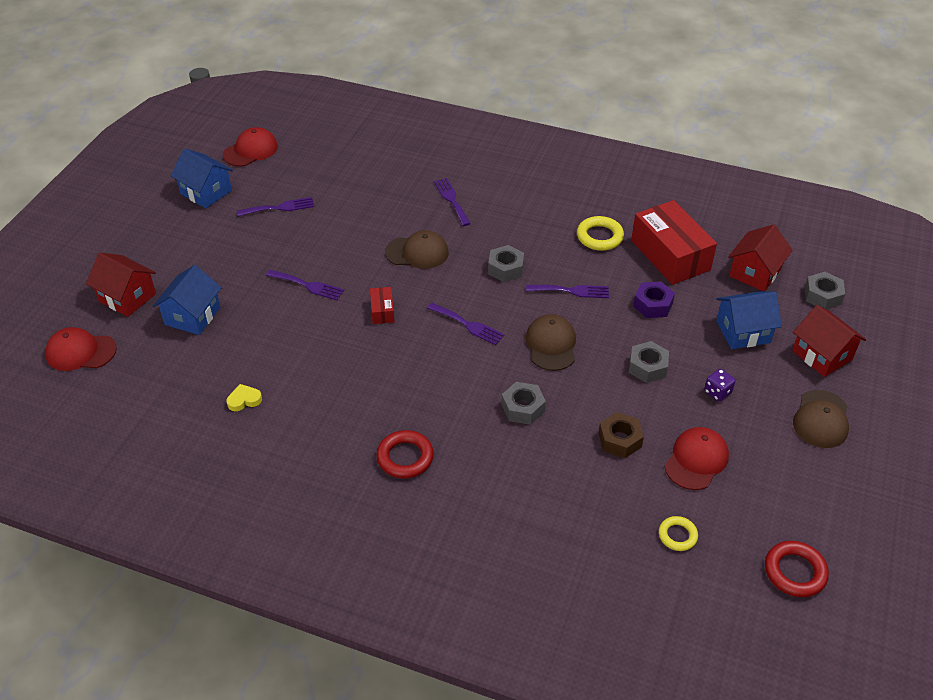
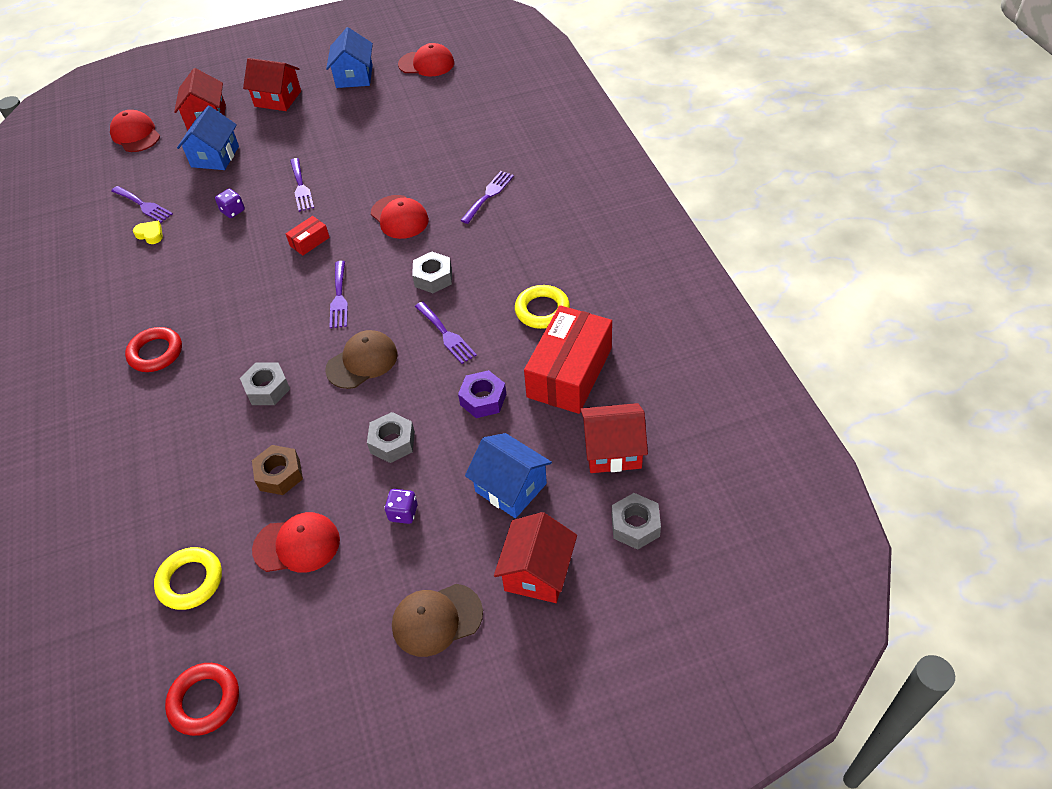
camera: 55 degrees right, 5 degrees up
(168, 245) = (277, 99): none -> red house
(192, 316) = (215, 156): blue house -> blue house turned 60 degrees counterclockwise
(279, 208) = (375, 118): purple fork -> purple fork (143, 205)
(283, 337) = (233, 211): none -> purple dice
(417, 252) = (399, 217): brown cap -> red cap
(677, 535) = (190, 581): yellow ring -> yellow ring, size x1.54

